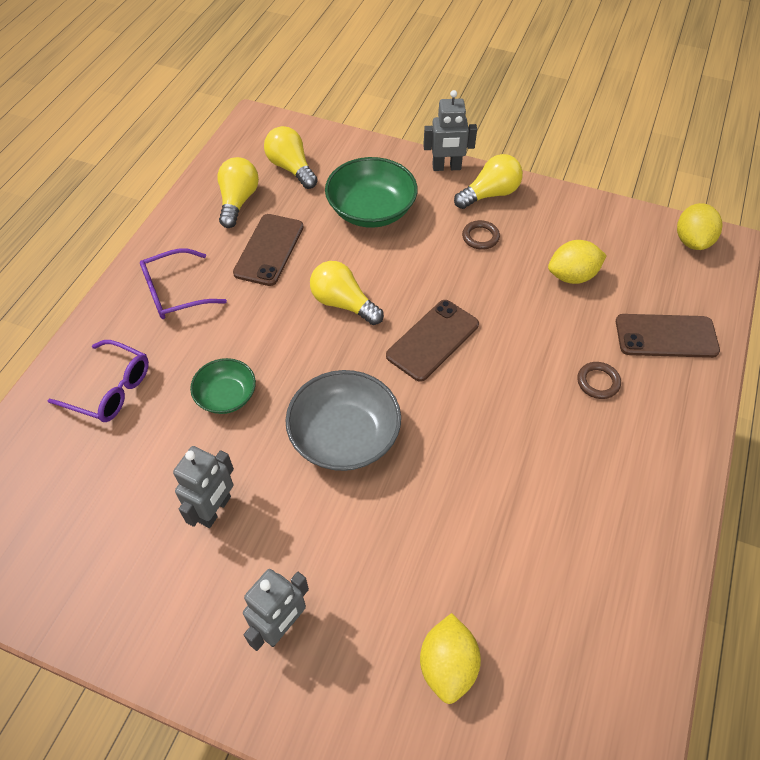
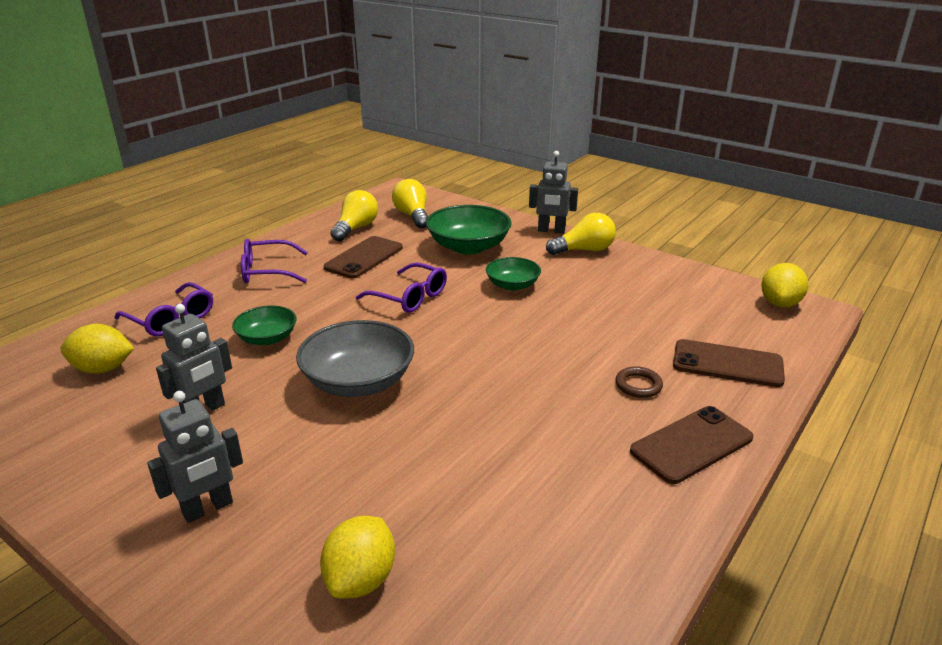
camera: 15 degrees right, 25 degrees down
(343, 303) = (410, 297): yellow light bulb -> purple glasses
(432, 340) = (481, 331): brown phone -> brown phone (691, 444)
(438, 264) = (512, 285): none -> green bowl
(480, 237) = (562, 274): brown ring -> none
(572, 276) = (642, 310): yellow lemon -> yellow lemon (103, 369)

